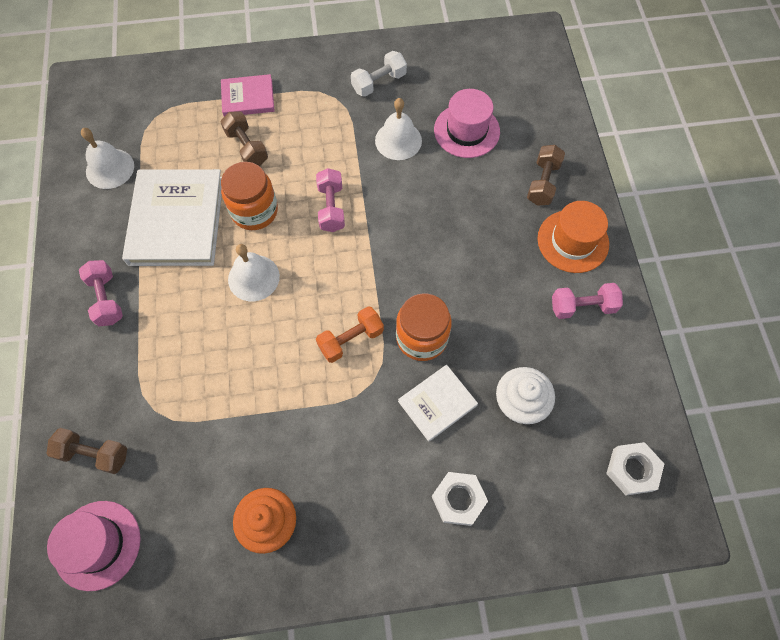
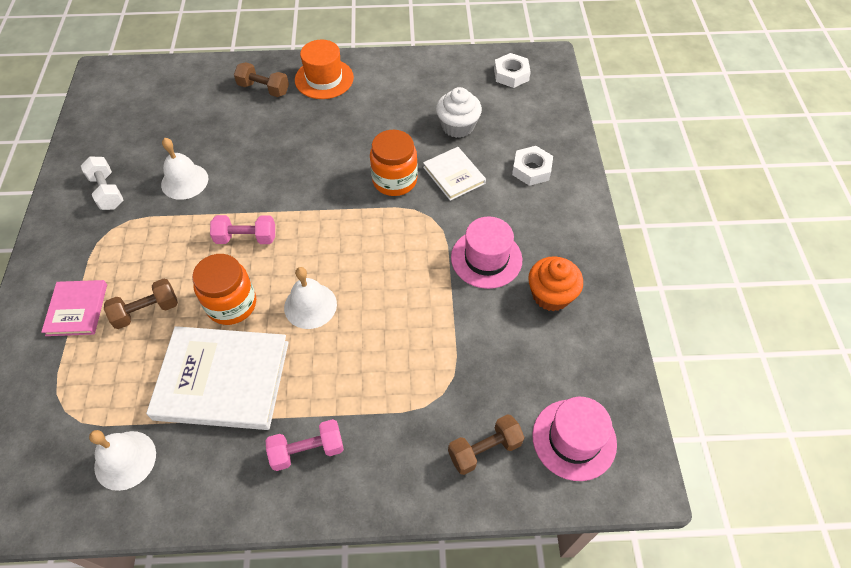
camera: 85 degrees left, 10 degrees down
(94, 454) = (484, 449): brown dumbbell -> brown dumbbell turned 45 degrees clockwise
(351, 339) = (389, 230): orange dumbbell -> none
(466, 131) = (192, 131): pink hat -> pink hat (486, 258)
(582, 307) = (382, 81): pink dumbbell -> none

